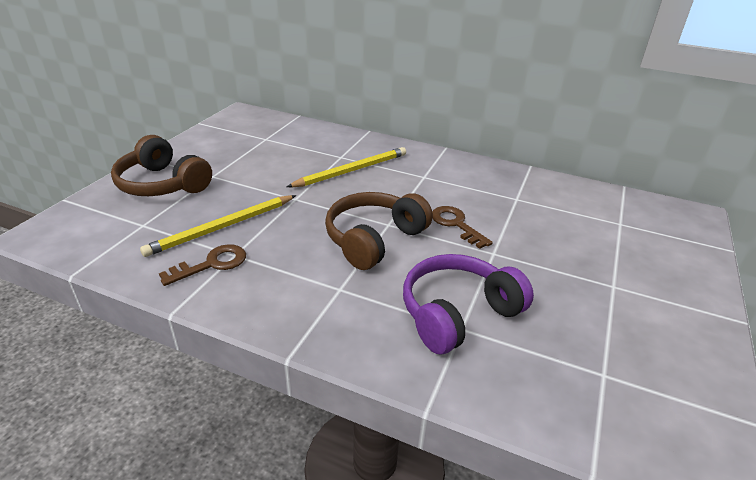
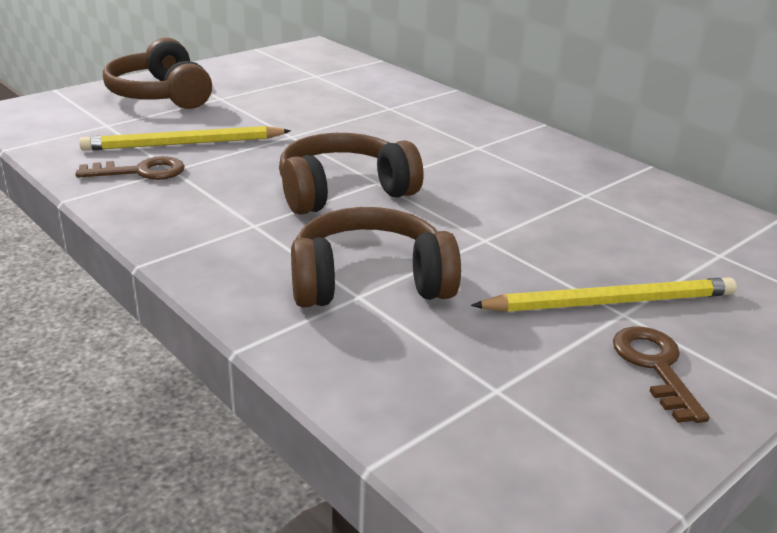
camera: 25 degrees right, 5 degrees down
(352, 170) = (388, 123): yellow pencil -> yellow pencil (610, 302)
(456, 224) = (466, 201): brown key -> brown key (655, 366)
(457, 313) = (369, 281): purple headphones -> brown headphones

